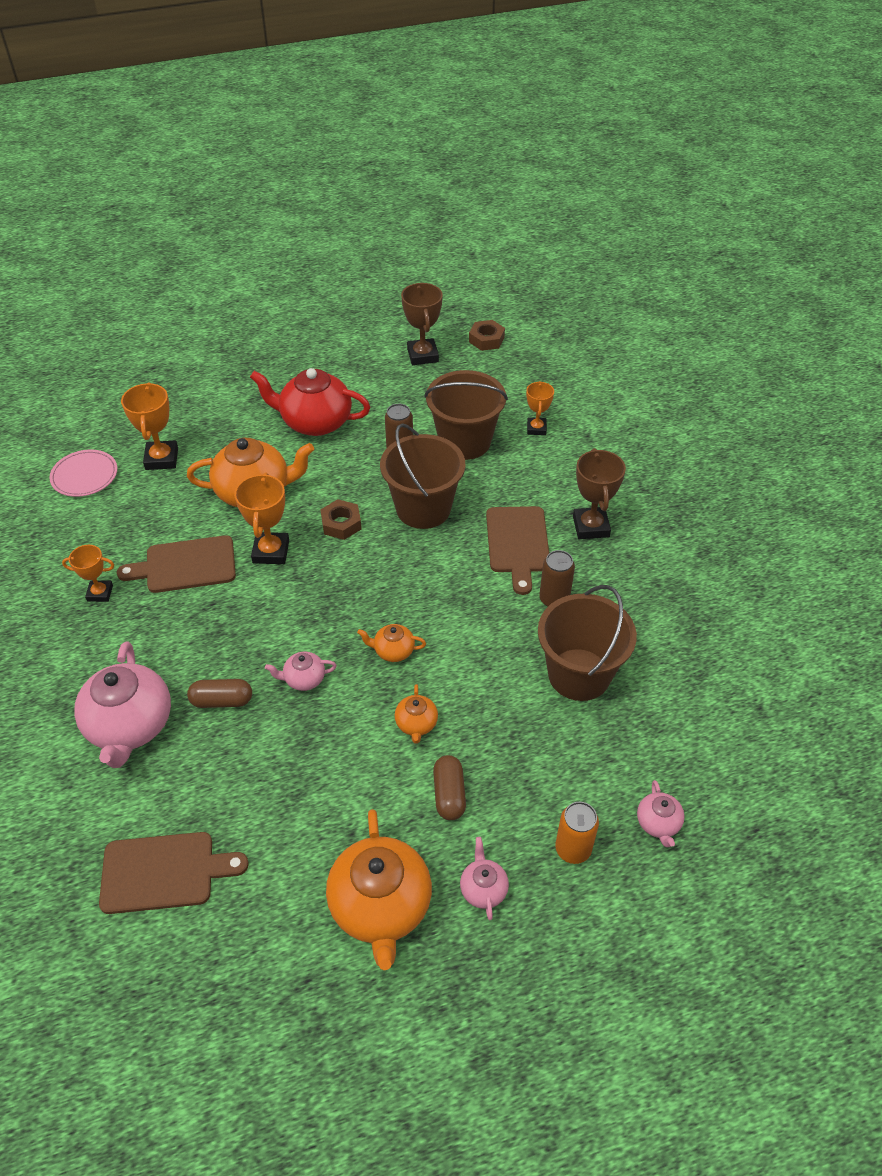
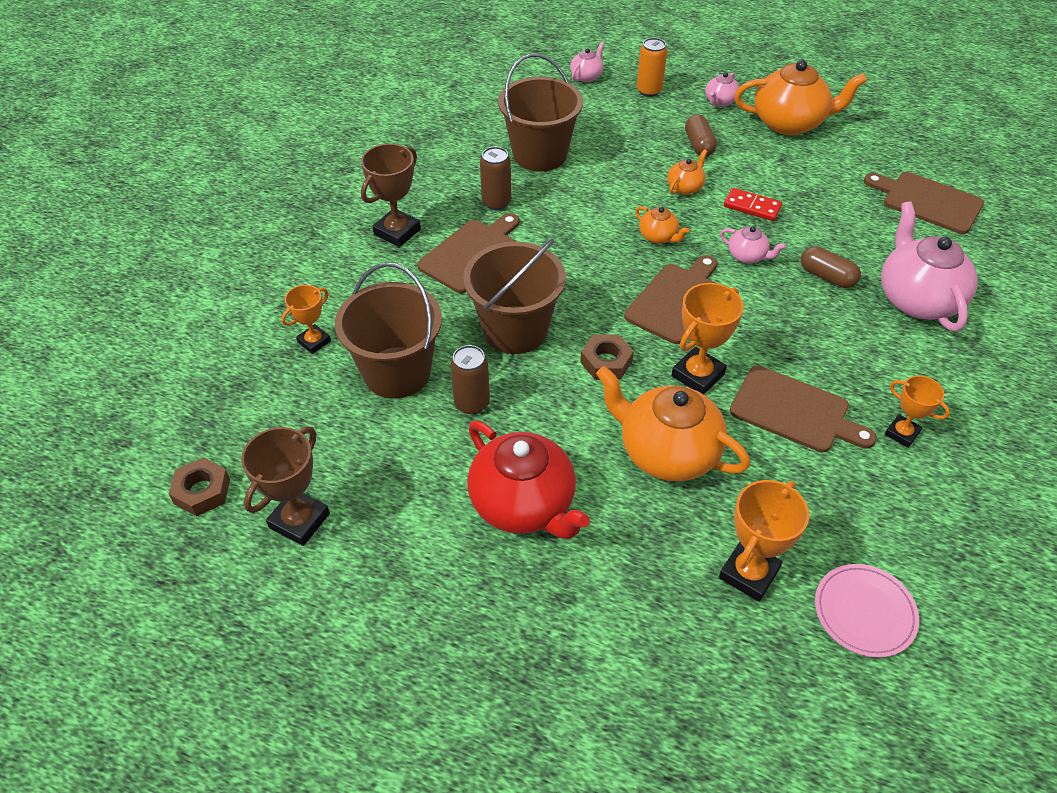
camera: 140 degrees left, 0 degrees up
(130, 726) = (917, 299): pink teapot -> pink teapot turned 45 degrees counterclockwise
(331, 600) = (676, 300): none -> brown cutting board
(337, 741) = (752, 207): none -> red domino
(381, 906) = (789, 123): orange teapot -> orange teapot turned 60 degrees clockwise
(449, 794) = (699, 145): brown capsule -> brown capsule turned 45 degrees counterclockwise

